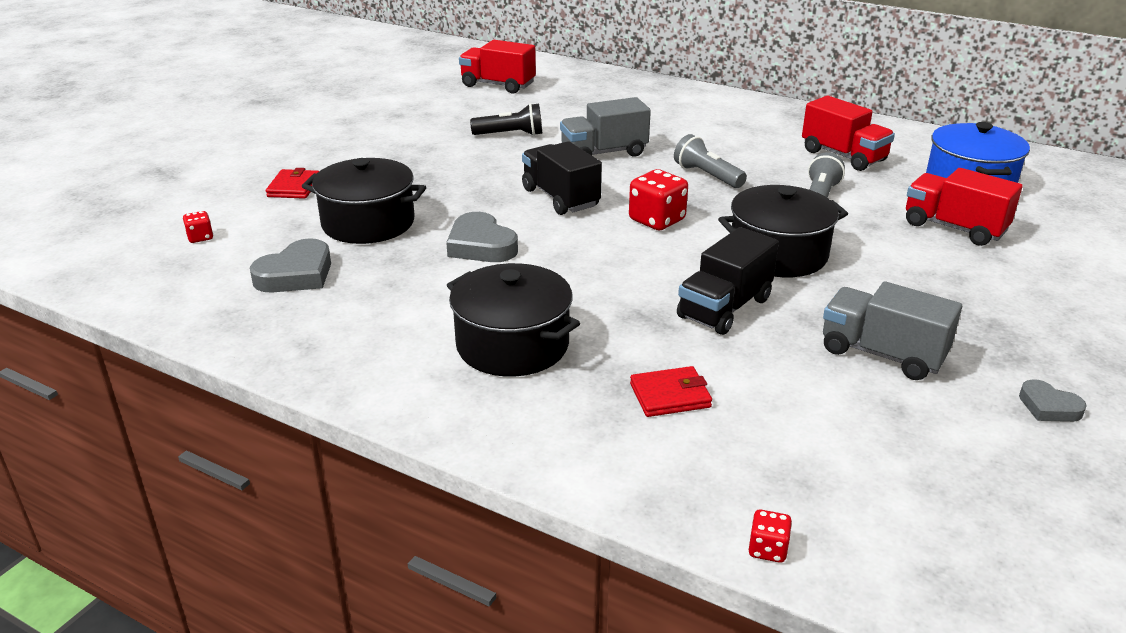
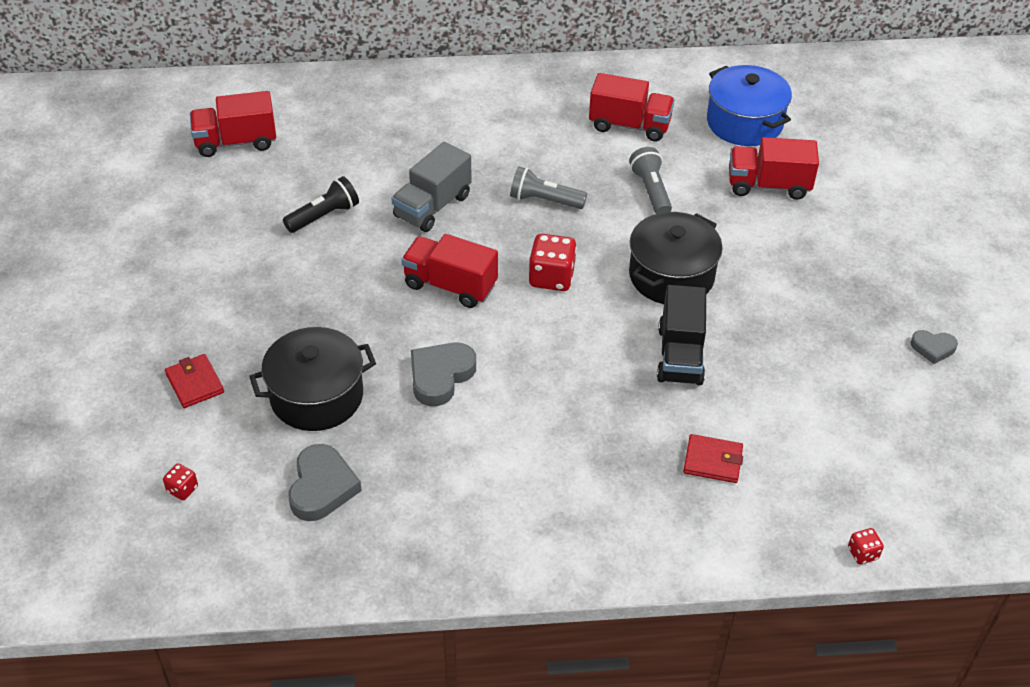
camera: 35 degrees left, 15 degrees up
(481, 245) = (440, 376): grey heart -> grey heart turned 105 degrees clockwise
(512, 345) = (567, 471): black pot -> none
(560, 198) = (450, 285): black truck -> red truck
(670, 395) = (712, 461): red wallet -> red wallet turned 60 degrees clockwise
(882, 354) = (811, 349): grey truck -> none

